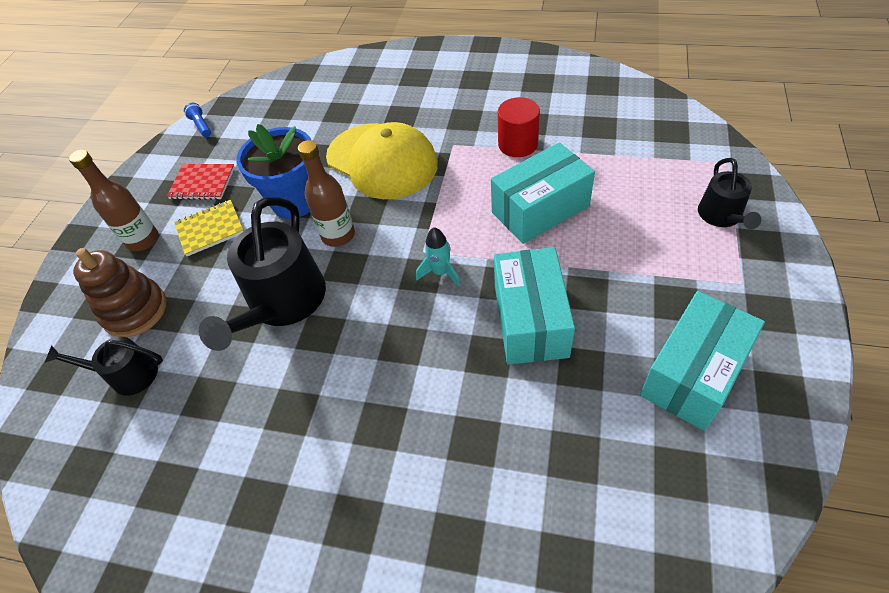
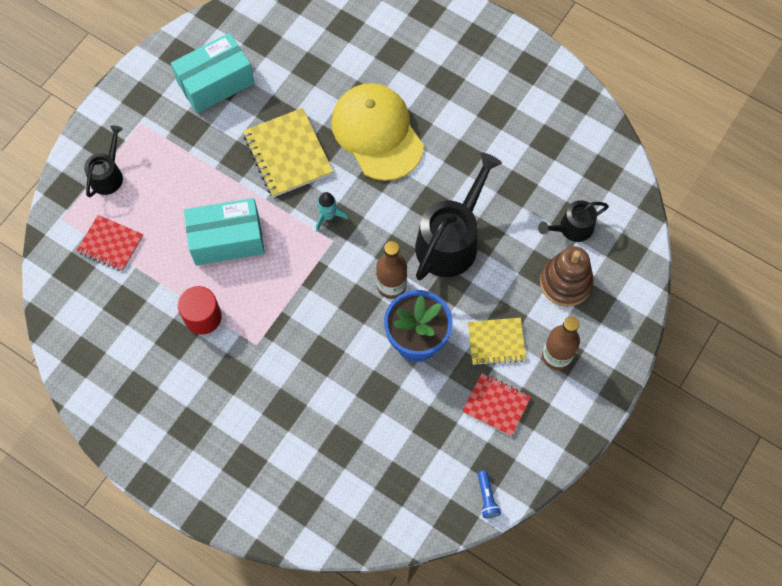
camera: 165 degrees left, 15 degrees up
(128, 375) = (572, 228): black watering can -> black watering can turned 135 degrees clockwise
(382, 161) = (326, 354): yellow cap -> yellow cap (377, 133)
(530, 320) = (287, 154): turquoise box -> yellow notebook
(657, 162) = (110, 244): none -> red notebook

